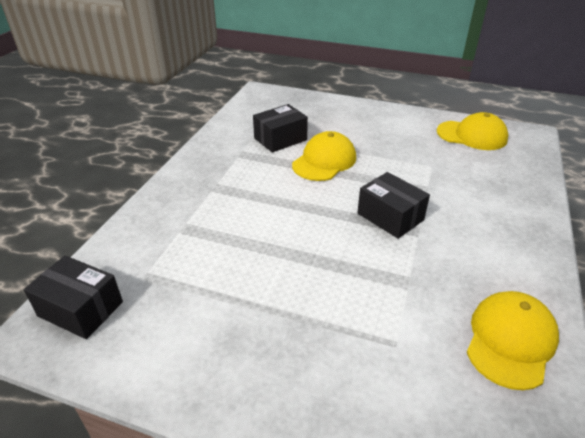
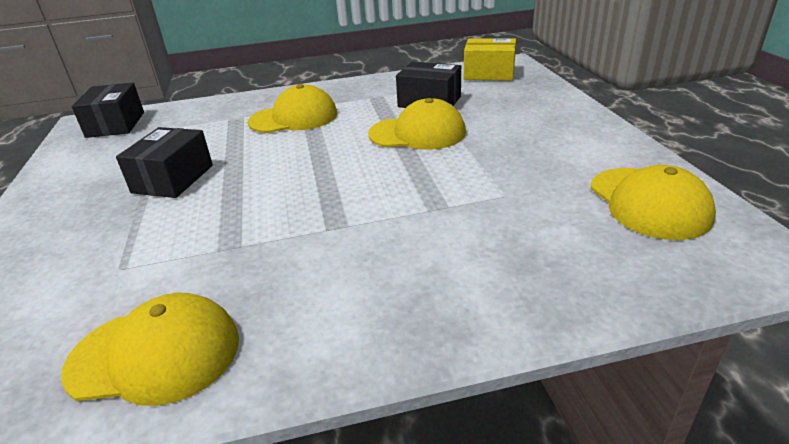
camera: 60 degrees right, 5 degrees down
(227, 199) = (294, 118): none -> yellow cap
(265, 104) = (489, 73): none -> yellow box
(390, 216) = (348, 201): black box -> black box (173, 179)

